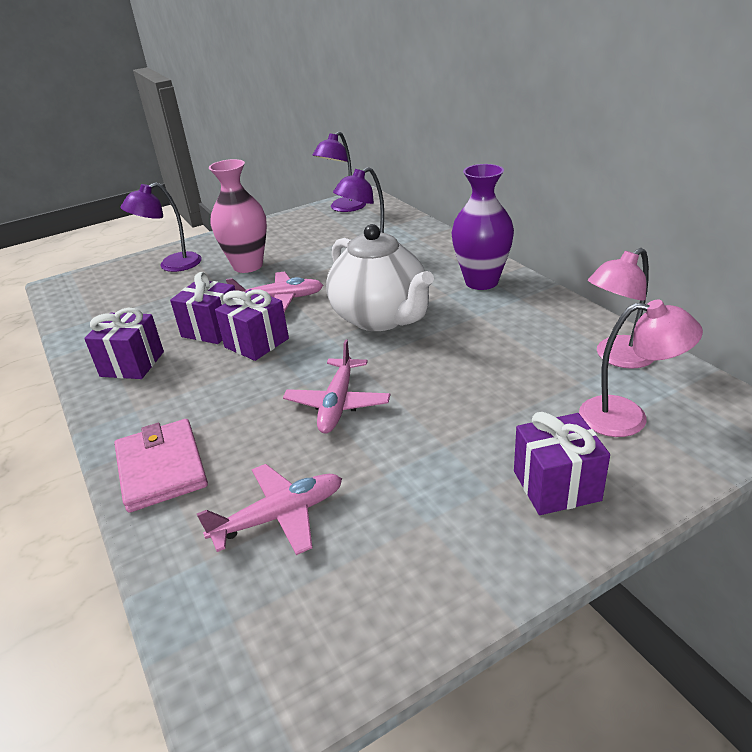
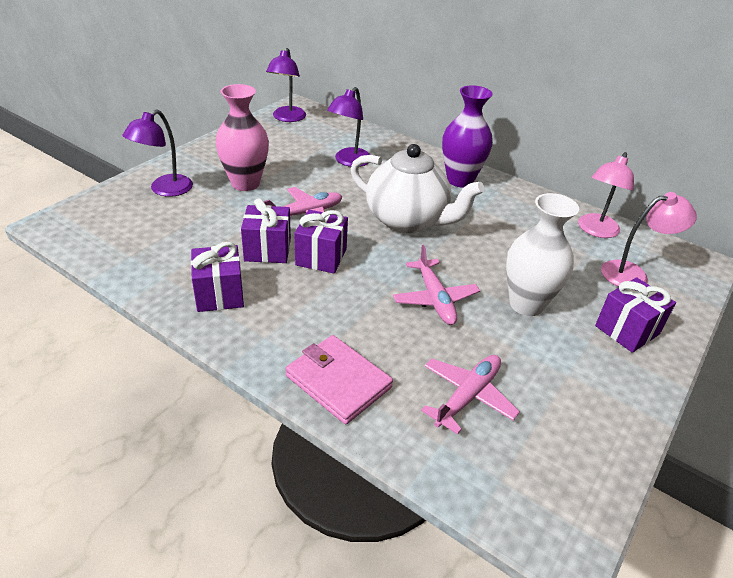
camera: 30 degrees left, 5 degrees up
(443, 429) = (526, 304): none -> white vase

